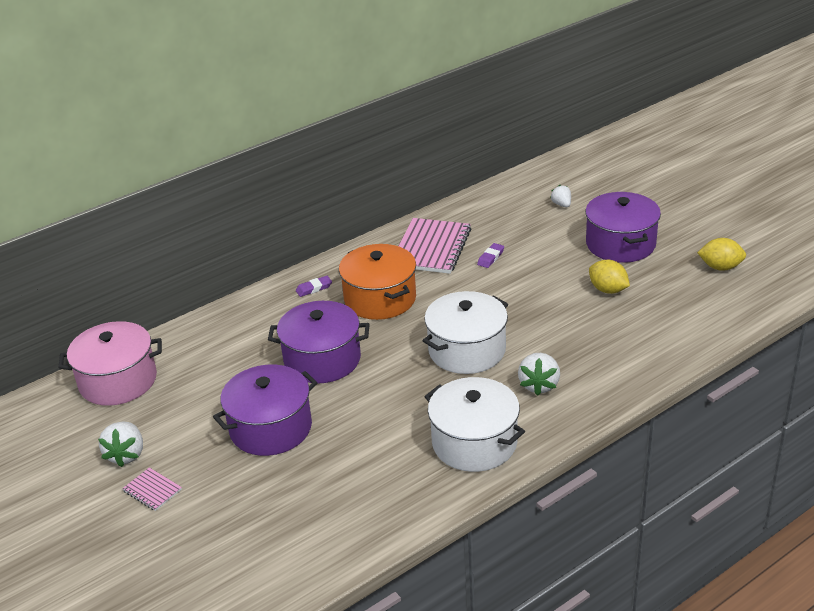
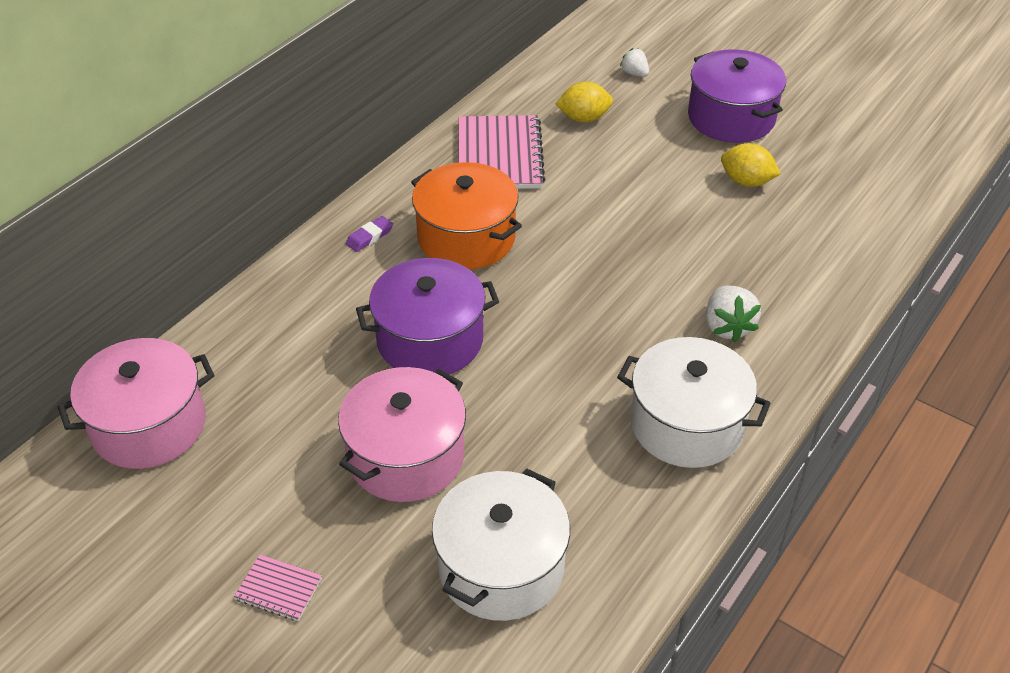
camera: 20 degrees left, 10 degrees up
(126, 455) = (214, 540): white strawberry -> none
(271, 428) = (406, 456): purple pot -> pink pot
(467, 350) = (614, 293): white pot -> white pot (501, 567)
(491, 258) = (582, 158): purple eraser -> none
(720, 267) = (861, 132): yellow lemon -> yellow lemon (584, 118)

